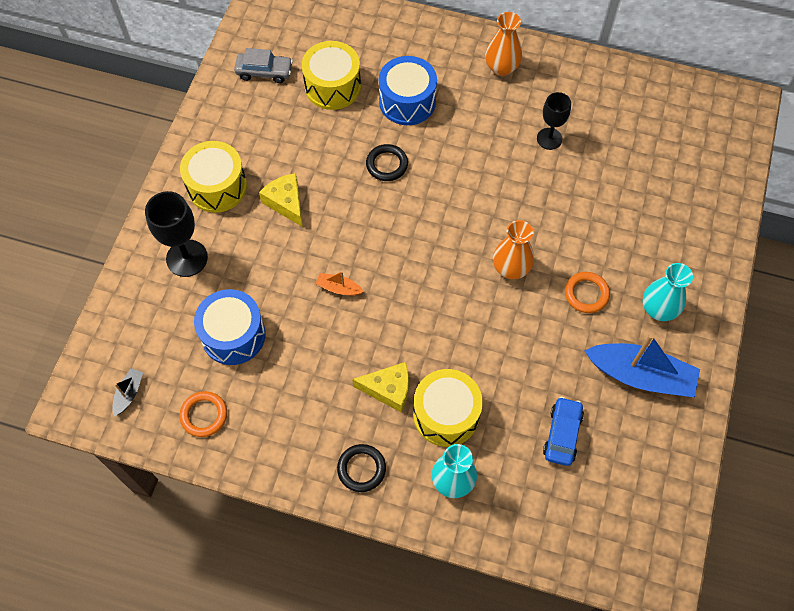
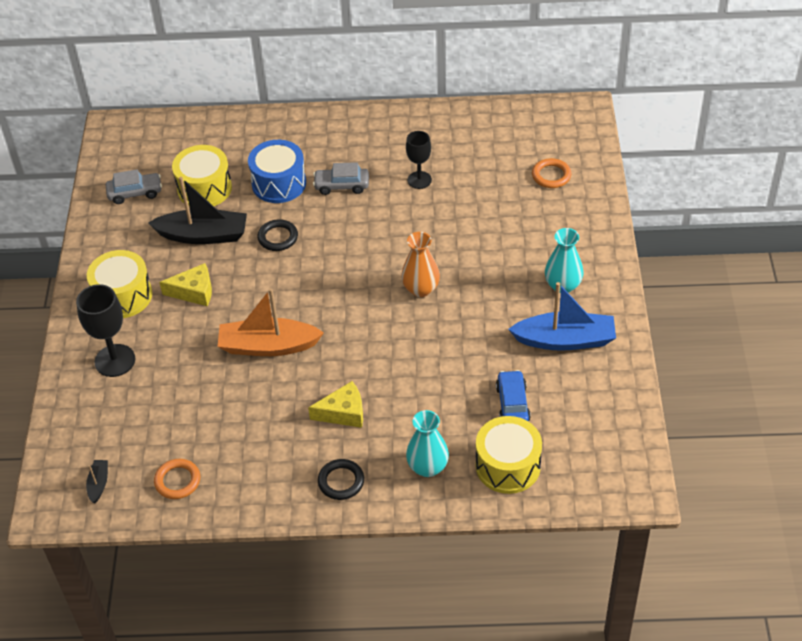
camera: 15 degrees left, 15 degrees down
(233, 335) = (182, 410): blue drum -> none
(286, 203) = (194, 292): yellow cheese -> yellow cheese turned 135 degrees clockwise
(315, 140) = (203, 235): none -> black boat
(338, 288) = (268, 346): orange boat -> orange boat, size x2.24
(446, 414) = (403, 417): yellow drum -> yellow drum (508, 466)
(469, 122) = (341, 186): none -> grey car
(501, 67) = (356, 135): orange vase -> none
(586, 294) = (495, 291): orange ring -> orange ring (551, 175)

